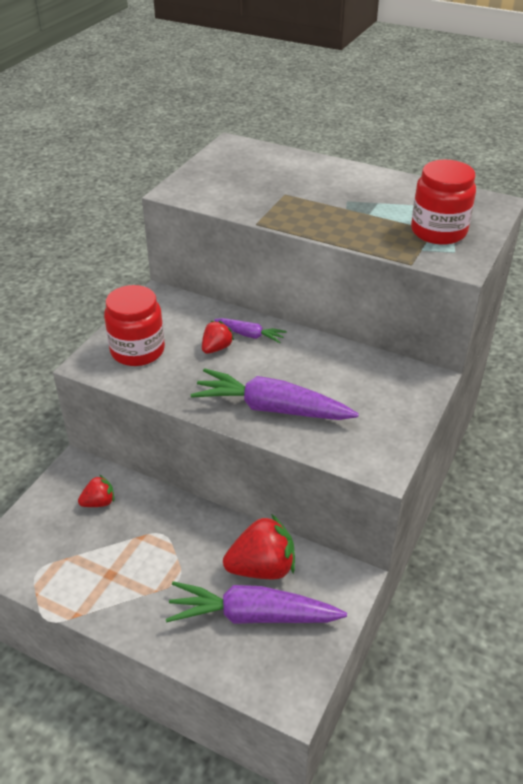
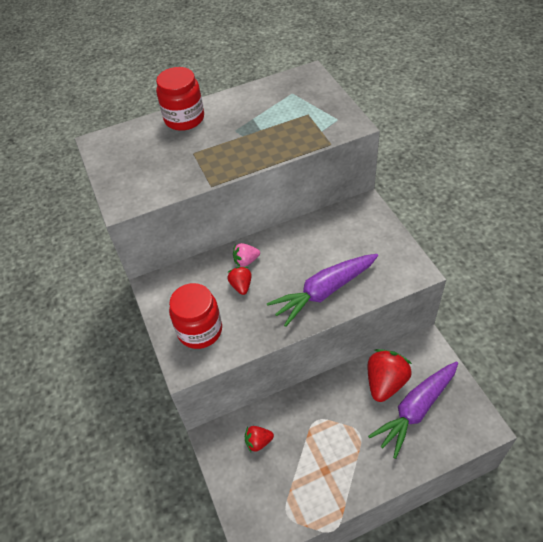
camera: 45 degrees left, 10 degrees up
(99, 502) = (258, 442): red strawberry -> red strawberry turned 120 degrees counterclockwise
(250, 335) = (246, 261): purple carrot -> pink strawberry
(438, 231) = (311, 113): red jar -> red jar (184, 119)

